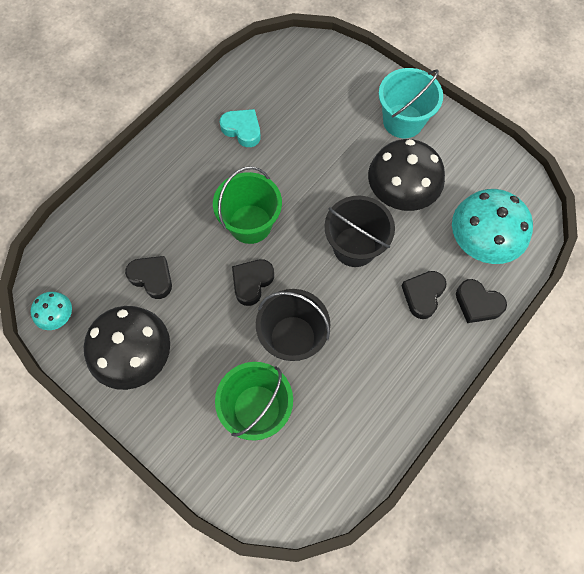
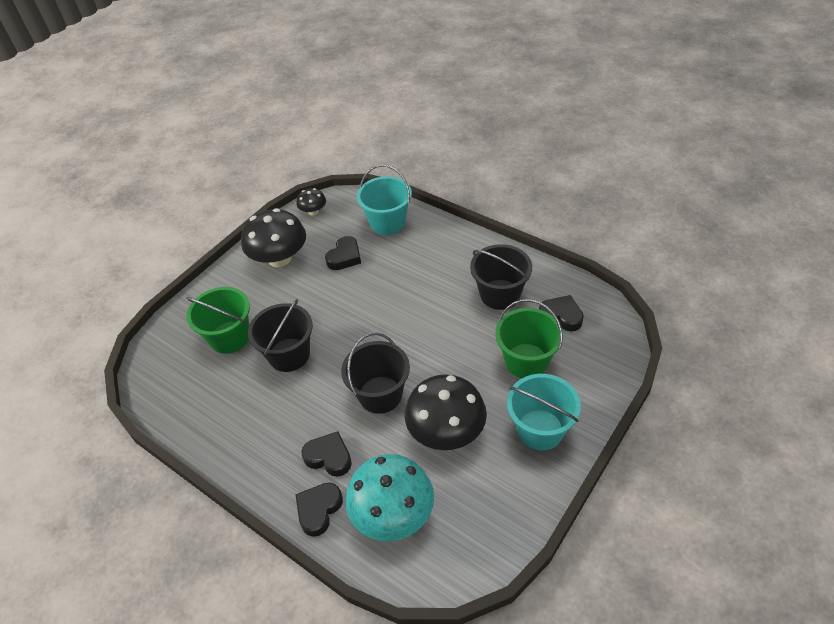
camera: 90 degrees right, 20 degrees down
(58, 316) = (313, 211): turquoise mushroom -> black mushroom
(104, 228) = (387, 222): none -> turquoise bucket
(242, 130) = (500, 294): turquoise heart -> black bucket
(250, 224) = (399, 312): green bucket -> green bucket (526, 361)
(252, 282) = (341, 320): black heart -> black heart (561, 316)

